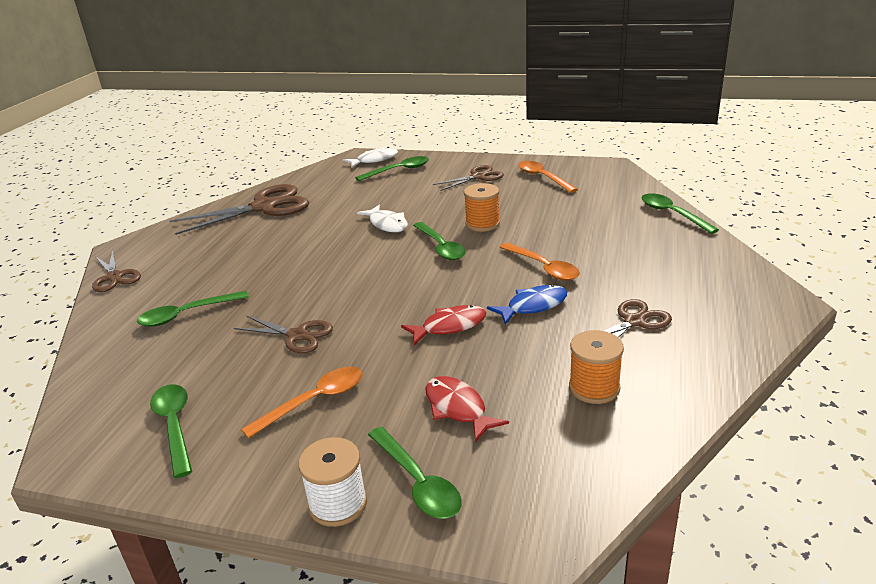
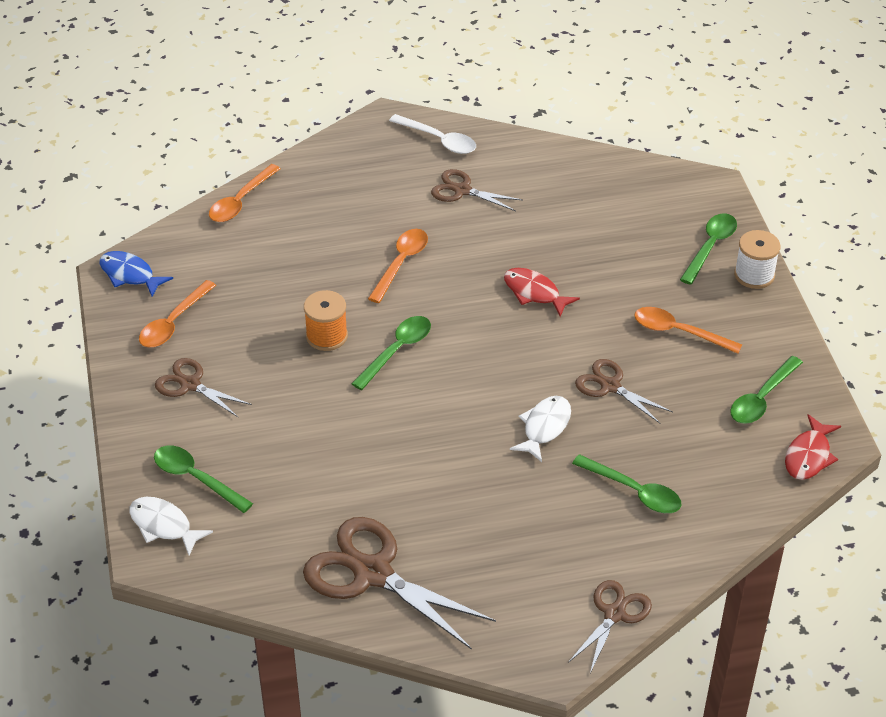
camera: 120 degrees left, 15 degrees up
(297, 335) = (610, 386): brown scissors -> brown scissors turned 45 degrees counterclockwise
(387, 224) = (364, 418): white fish -> white fish (544, 427)
(458, 408) = (631, 252): red fish -> red fish (809, 456)
(533, 306) = (472, 252): blue fish -> blue fish (130, 275)
(594, 388) = (562, 193): orange spool -> none
(672, 214) = (241, 201): green spoon -> orange spoon
(734, 327) = (439, 140): none -> white spoon

